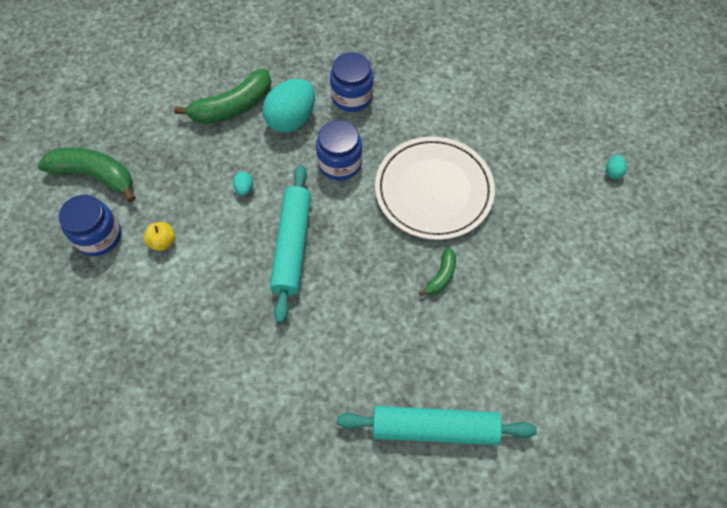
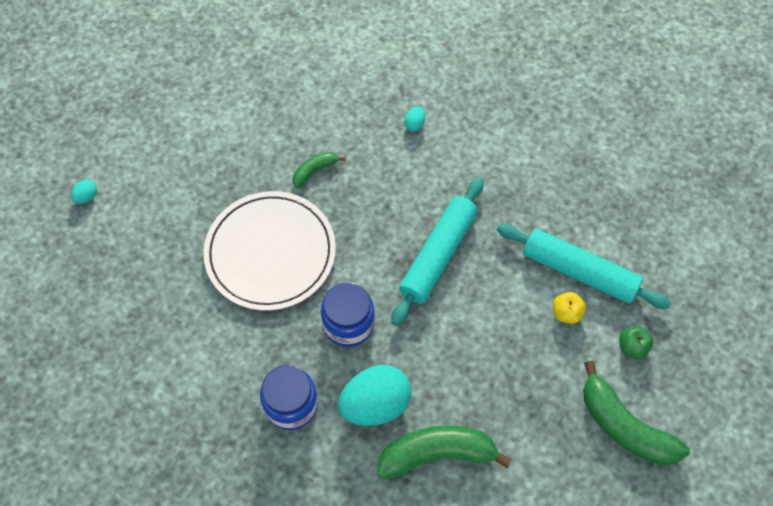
camera: 155 degrees left, 0 degrees up
(99, 236) = (632, 347): blue jar -> green apple
(244, 188) = (462, 338): turquoise egg -> turquoise egg (414, 124)
(434, 428) = (390, 66): turquoise rolling pin -> turquoise rolling pin (579, 271)

